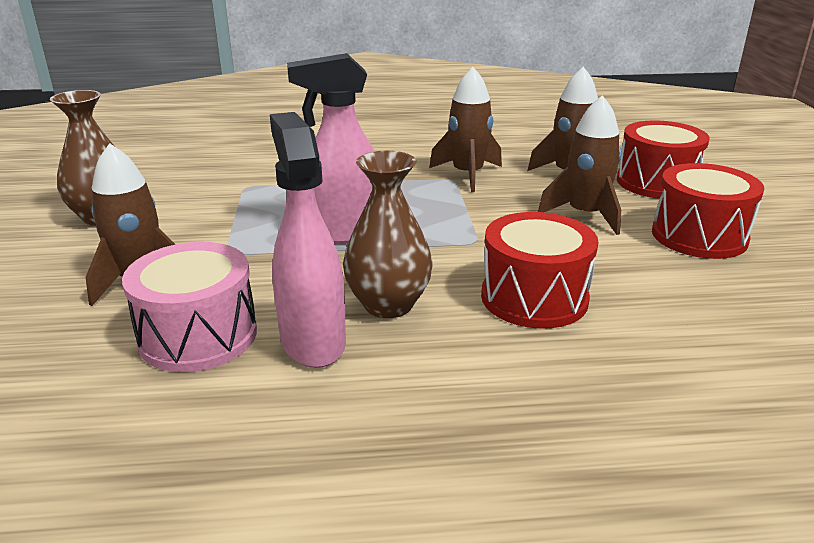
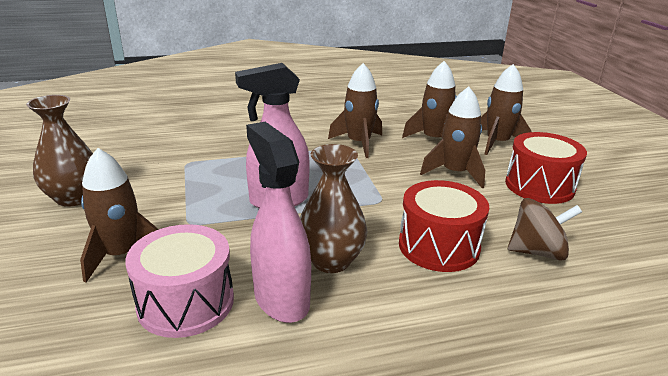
camera: 10 degrees left, 0 degrees up
(656, 182) = (497, 143): red drum -> brown rocket
(668, 314) = (537, 252): none -> brown spinning top

